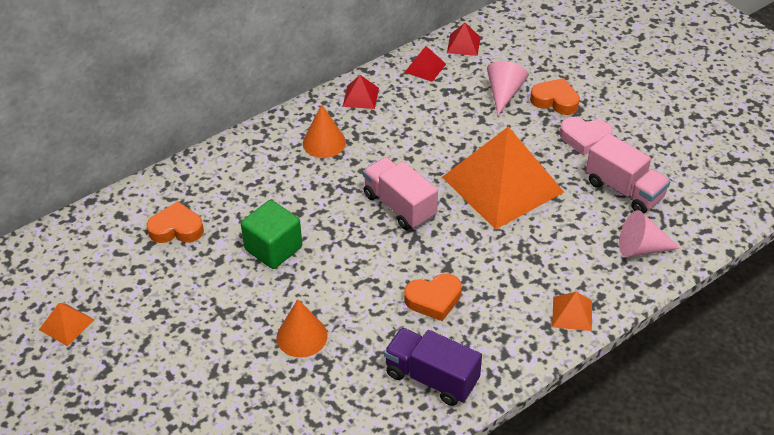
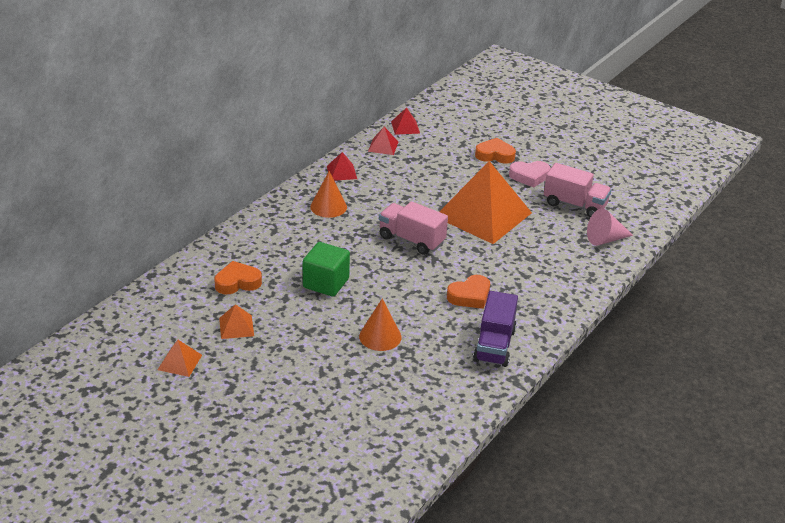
camera: 20 degrees left, 10 degrees down
(431, 378) = (494, 345): purple truck -> purple truck turned 90 degrees counterclockwise
(504, 93) = (453, 155): pink cone -> none
(572, 313) = (576, 288): orange pyramid -> orange pyramid (236, 327)

